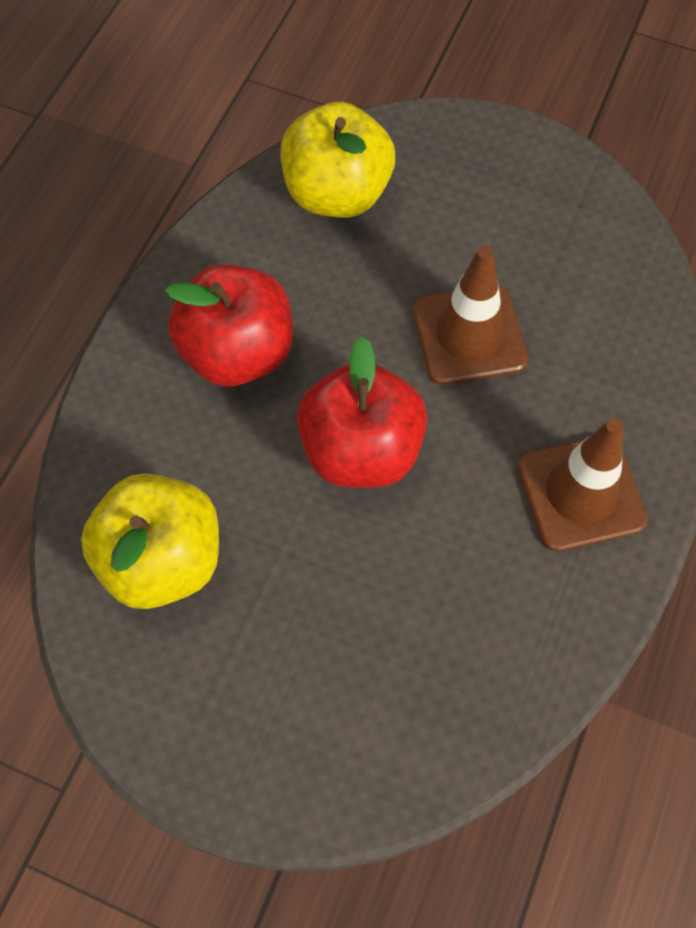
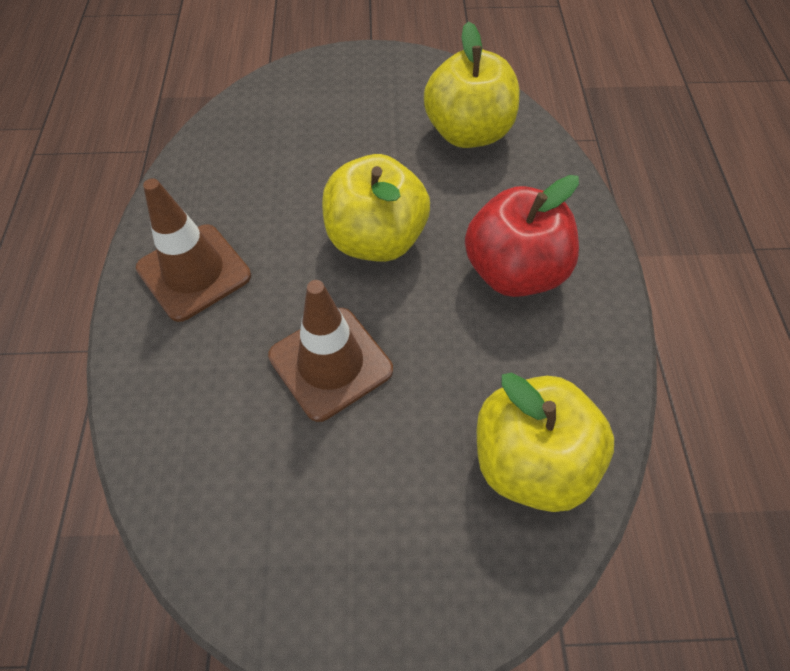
camera: 155 degrees right, 5 degrees down
(361, 451) = (376, 239): red apple -> yellow apple

